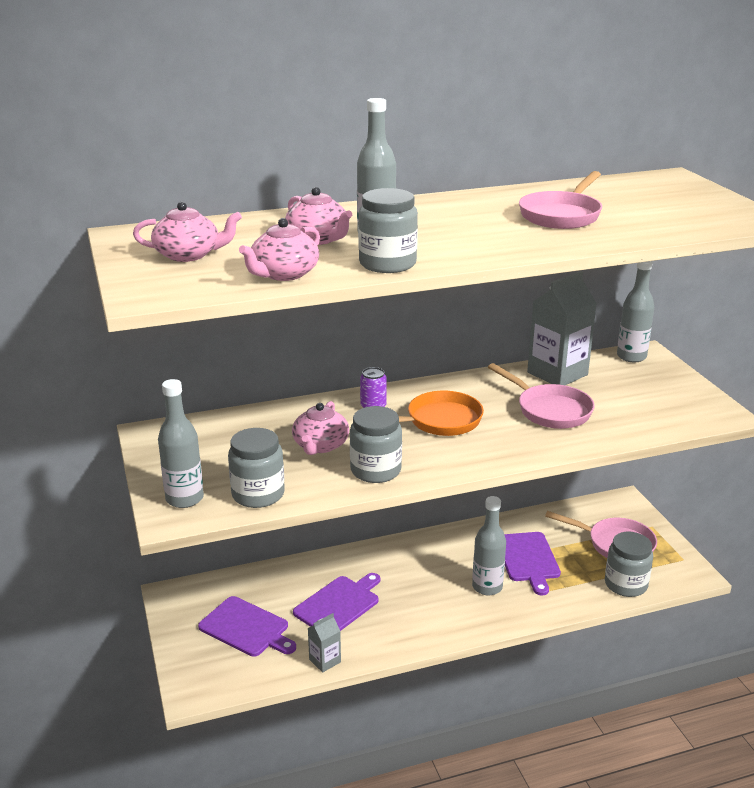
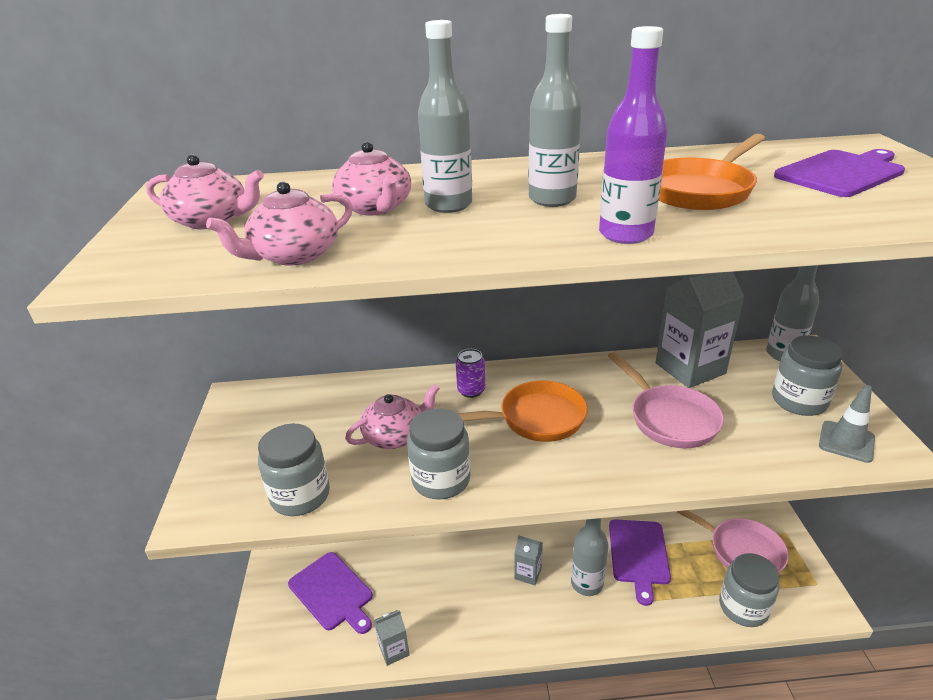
camera: 15 degrees right, 5 degrees up
(184, 499) = (223, 490): grey bottle -> grey bottle (552, 199)
(320, 445) = (395, 435): pink teapot -> pink teapot turned 150 degrees counterclockwise
(339, 604) = (429, 579): purple cutting board -> purple cutting board (841, 173)
(387, 264) = (434, 249): grey jar -> grey jar (799, 401)
(431, 587) = (528, 573): none -> grey carton
(520, 247) = (625, 234): none -> purple bottle
(562, 215) = (701, 190): pink pan -> orange pan
(688, 412) = (846, 442): none -> grey traffic cone

